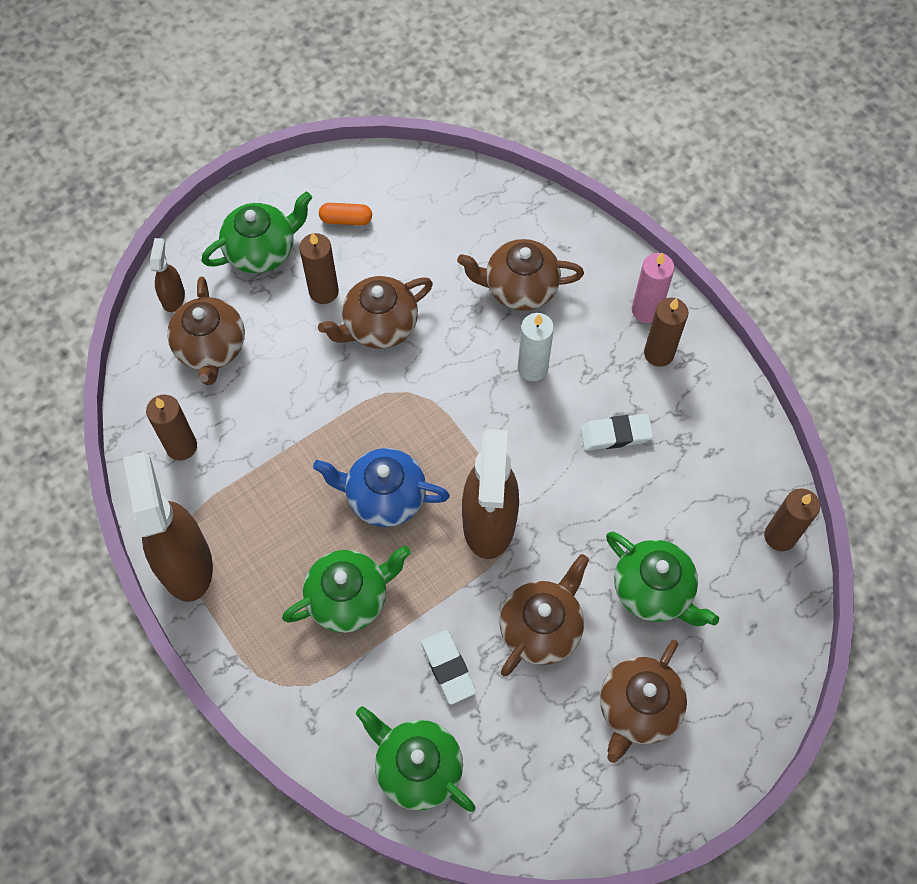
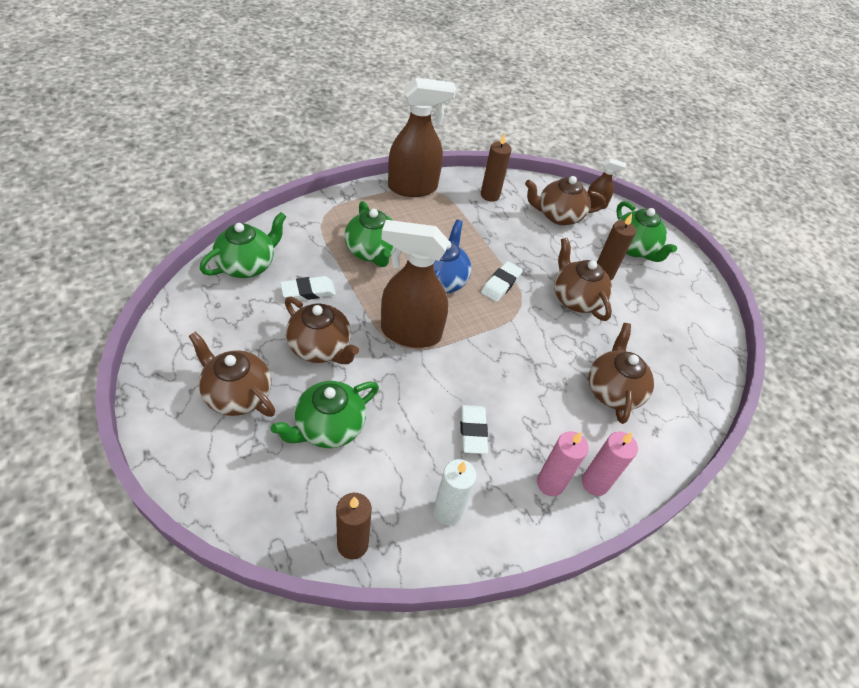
camera: 90 degrees right, 15 degrees down
(346, 219) = (665, 295): orange capsule -> none
(373, 419) = (501, 284): none -> white eraser
(532, 368) = (538, 385): white candle -> white candle (447, 511)
(658, 353) = (550, 483): brown candle -> pink candle

